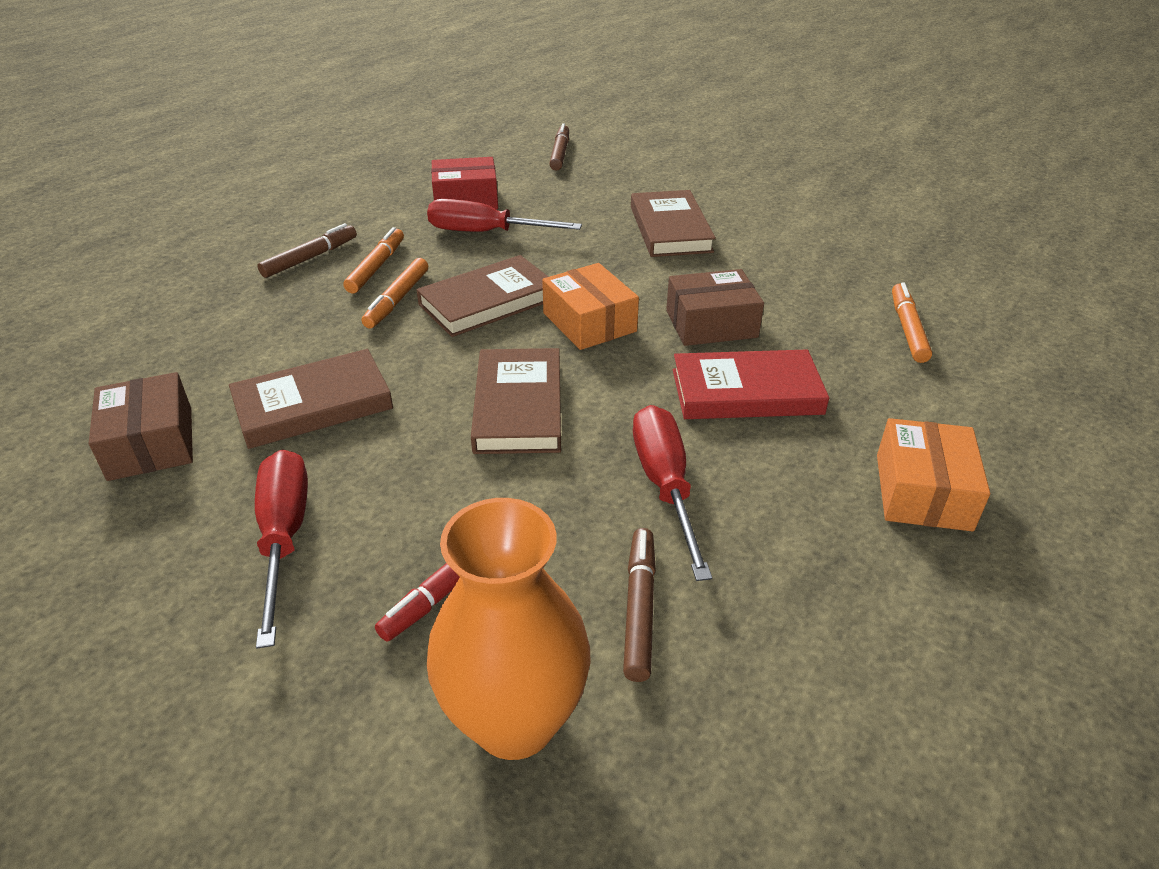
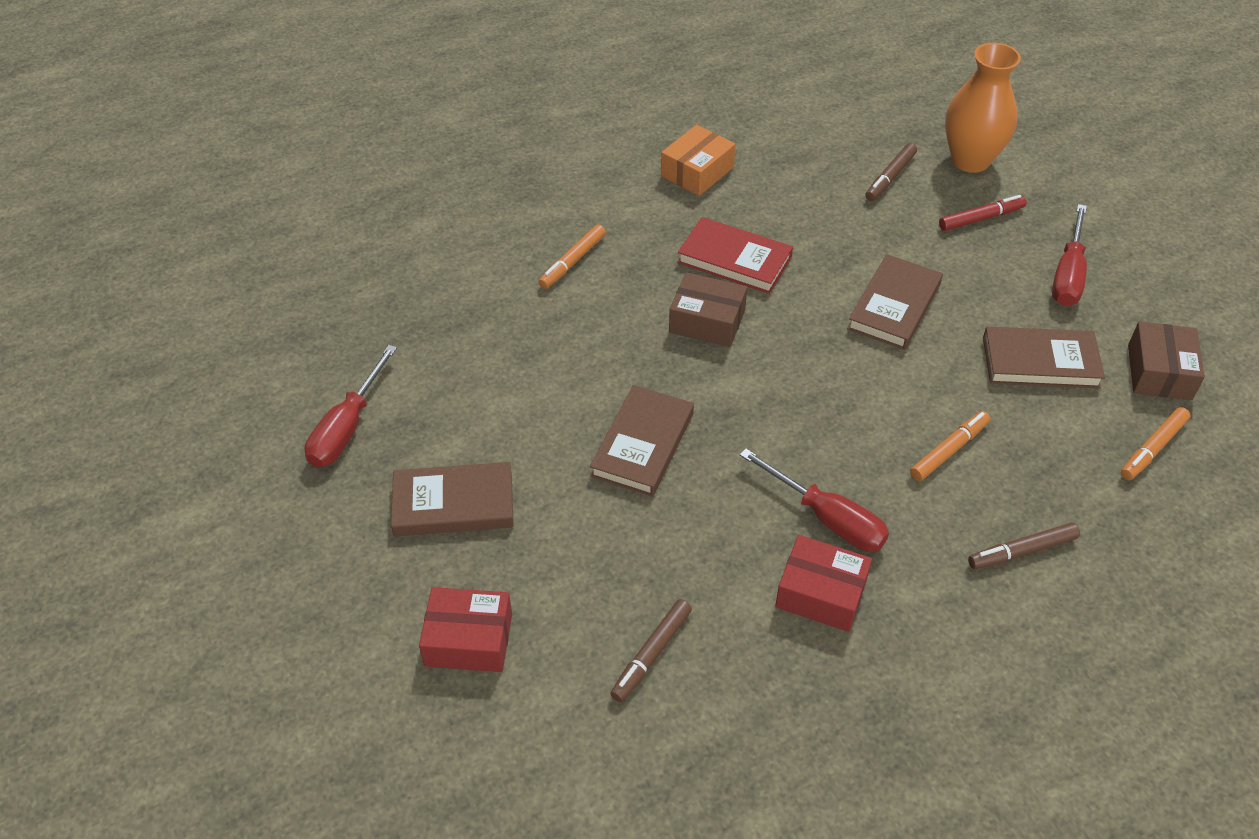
camera: 150 degrees left, 10 degrees up
(376, 267) = (957, 507): orange marker -> orange marker (1153, 449)
(488, 301) = (870, 416): brown book -> brown book (453, 504)
(589, 322) = (799, 359): orange box -> none
(665, 485) = (834, 224): red screwdriver -> red screwdriver (347, 427)
(674, 133) = (469, 639): none -> red box

